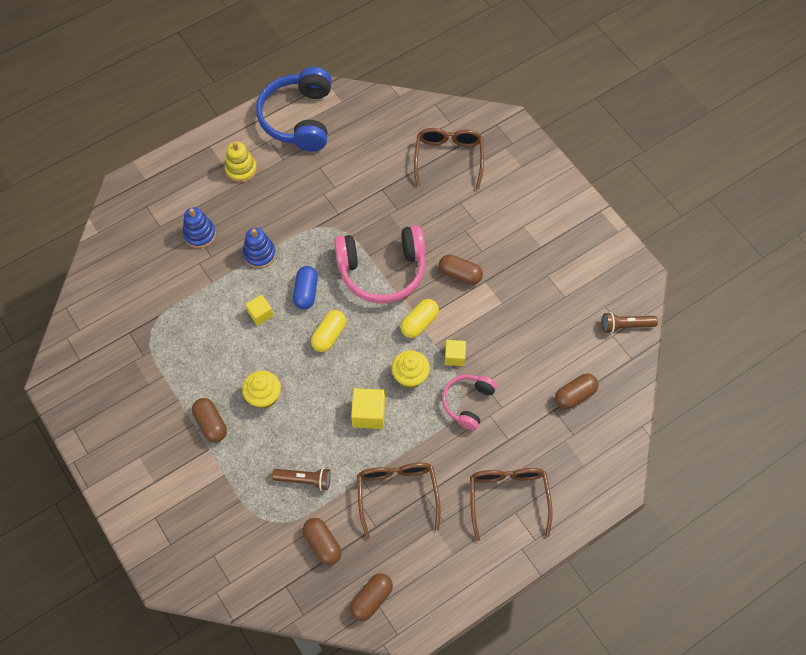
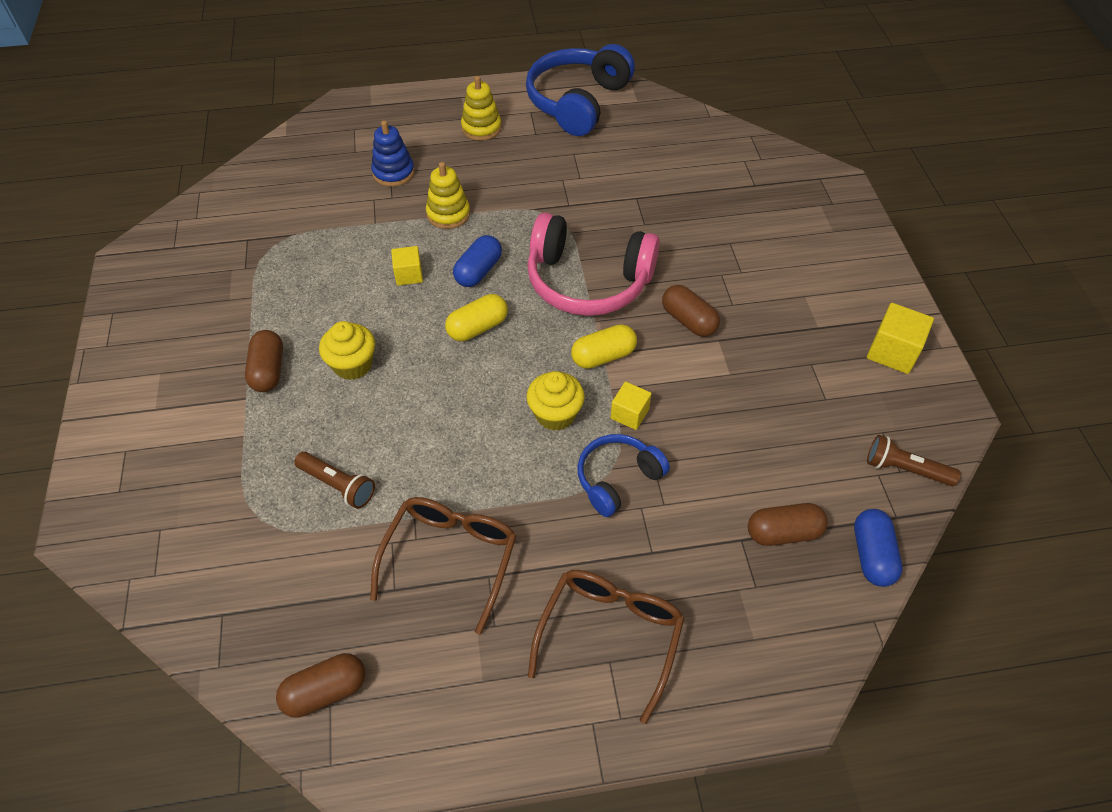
camera: 25 degrees right, 10 degrees down
(259, 254) = (448, 214): blue stacking toy -> yellow stacking toy
(322, 544) = (308, 579): brown capsule -> none
(368, 414) = (472, 438): yellow cube -> yellow cube (892, 352)
(448, 158) = (740, 193): brown glasses -> none
(468, 403) = (617, 479): pink headphones -> blue headphones
(627, 388) = (871, 555): none -> blue capsule

